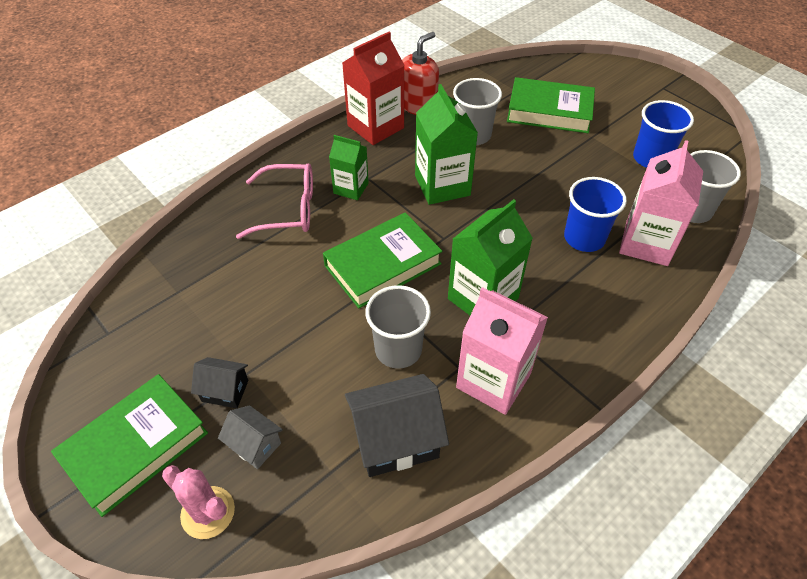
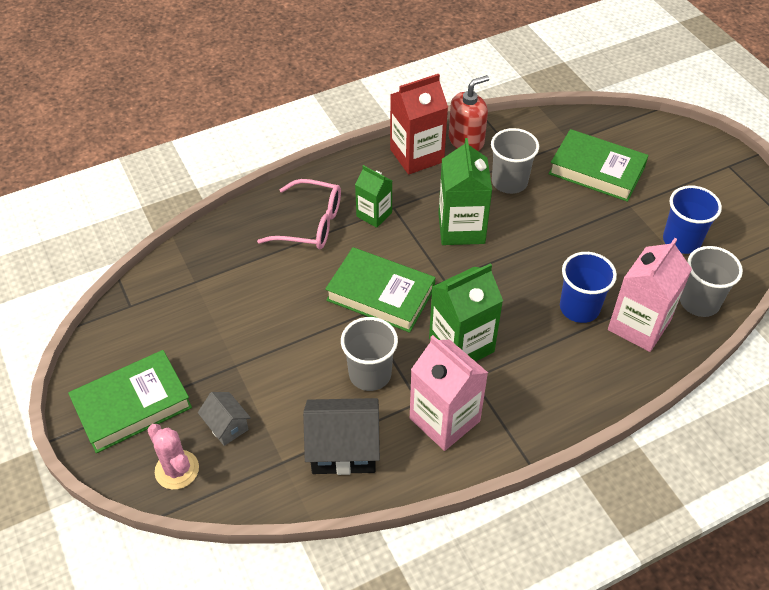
camera: 15 degrees right, 0 degrees up
(225, 391) = (214, 376): black house -> none
(383, 265) = (380, 294): green book -> green book turned 45 degrees clockwise

